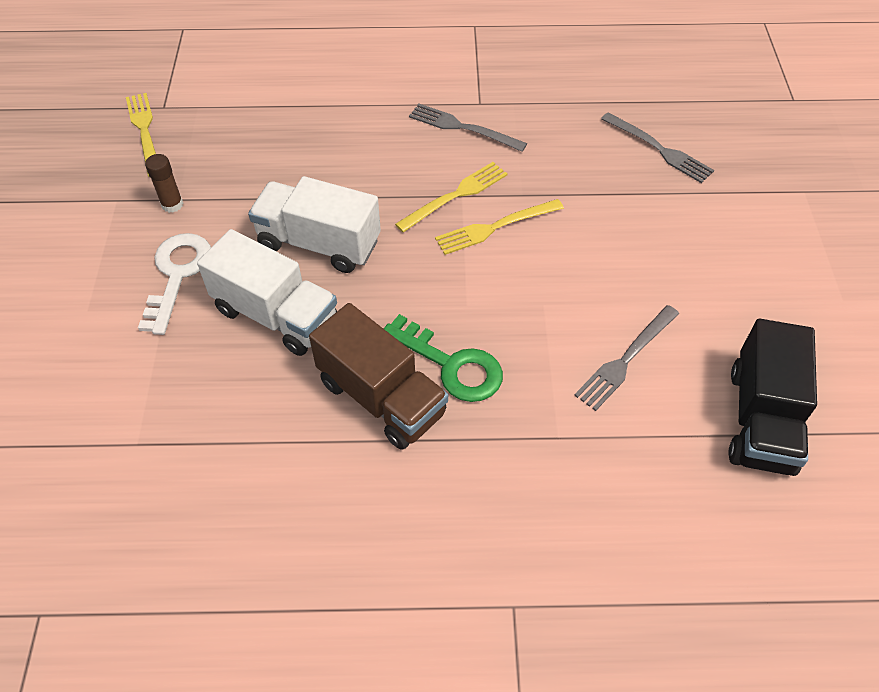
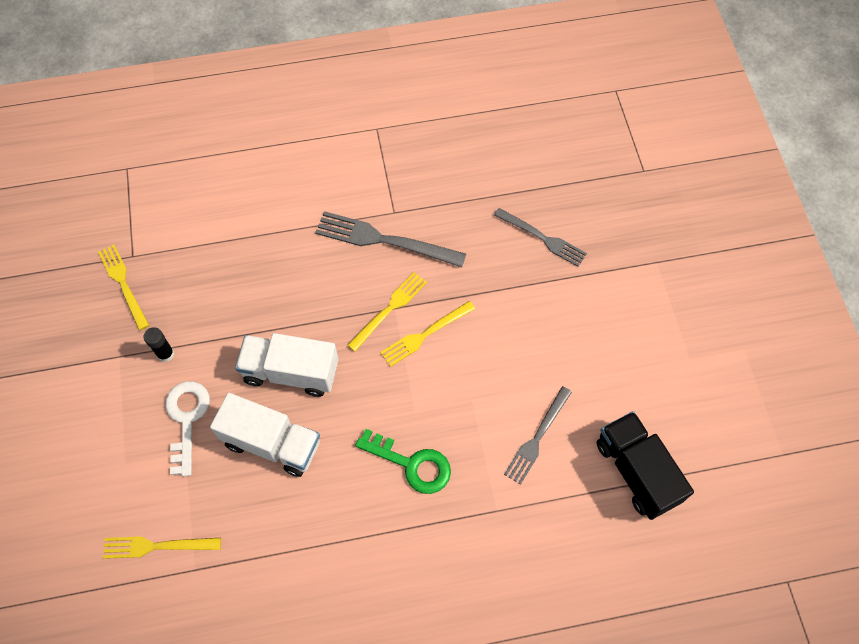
camera: 10 degrees left, 10 degrees up
(97, 408) = (157, 546): none -> yellow fork
(172, 204) = (165, 354): brown glue stick -> black glue stick
(381, 398) = (365, 500): brown truck -> none
(462, 128) = (384, 240): grey fork -> grey fork, size x1.51
(760, 419) = (636, 471): black truck -> black truck turned 150 degrees clockwise

